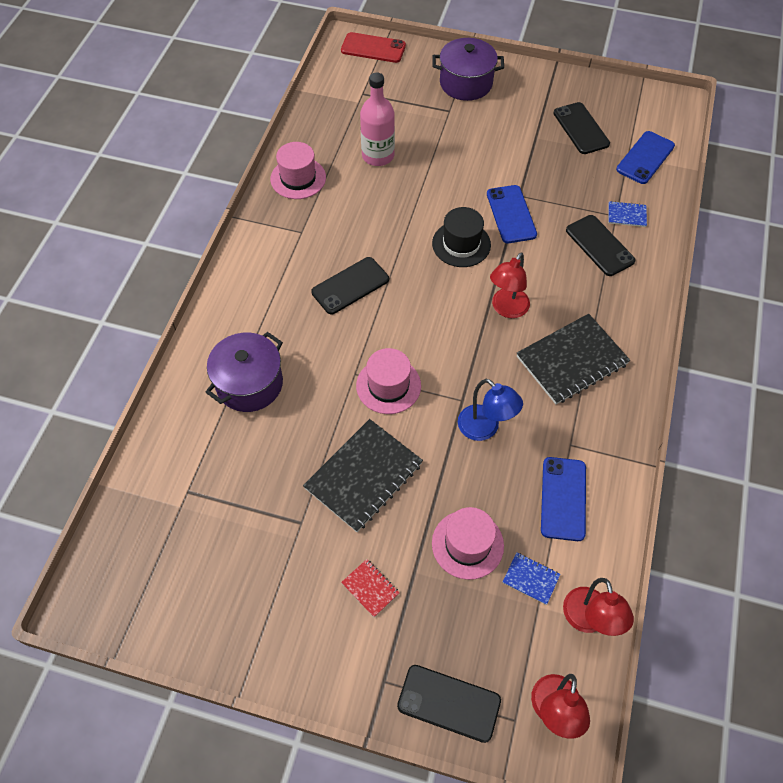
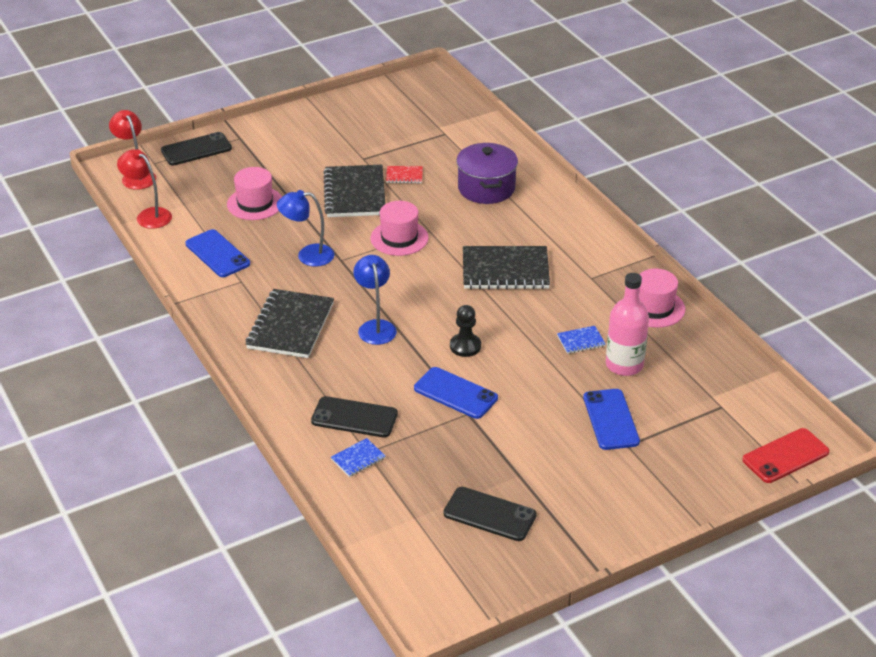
camera: 135 degrees right, 20 degrees down
(350, 286) = (505, 270): black phone -> black notebook
(370, 588) = (289, 159): red notebook -> red notebook (404, 176)
(461, 244) = (465, 346): black hat -> black pawn
(466, 83) = (652, 483): purple pot -> none
(506, 309) = (375, 327): red lamp -> blue lamp
(531, 579) = (200, 211): blue notebook -> blue notebook (581, 341)
(645, 158) = (397, 527): blue phone -> blue phone (611, 419)

